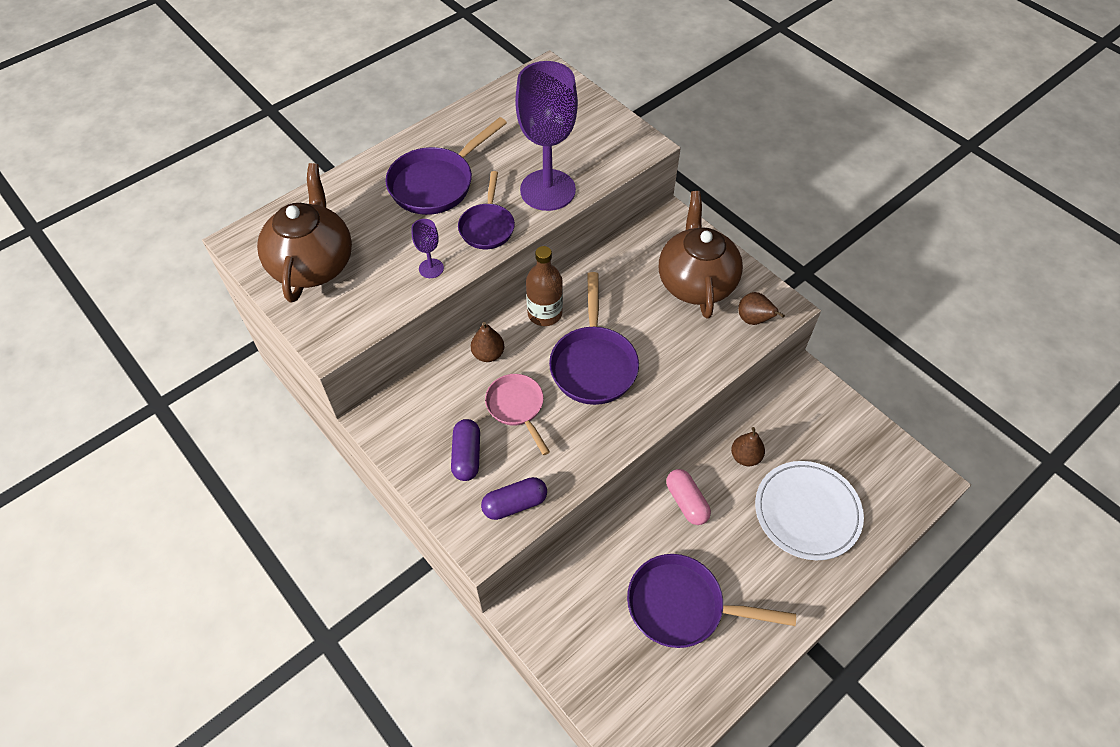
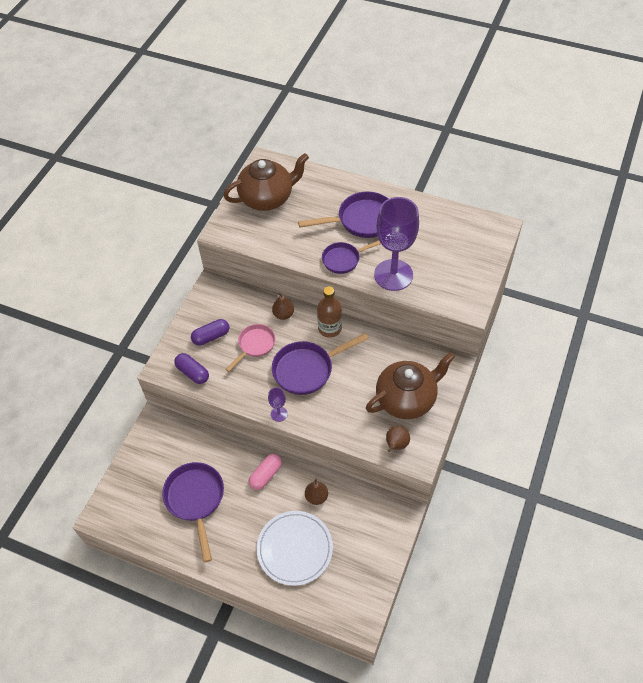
camera: 65 degrees right, 0 degrees up
(431, 268) = (296, 249): purple goblet -> purple goblet (279, 414)
(436, 183) = (361, 220): purple pan -> purple pan turned 150 degrees clockwise

